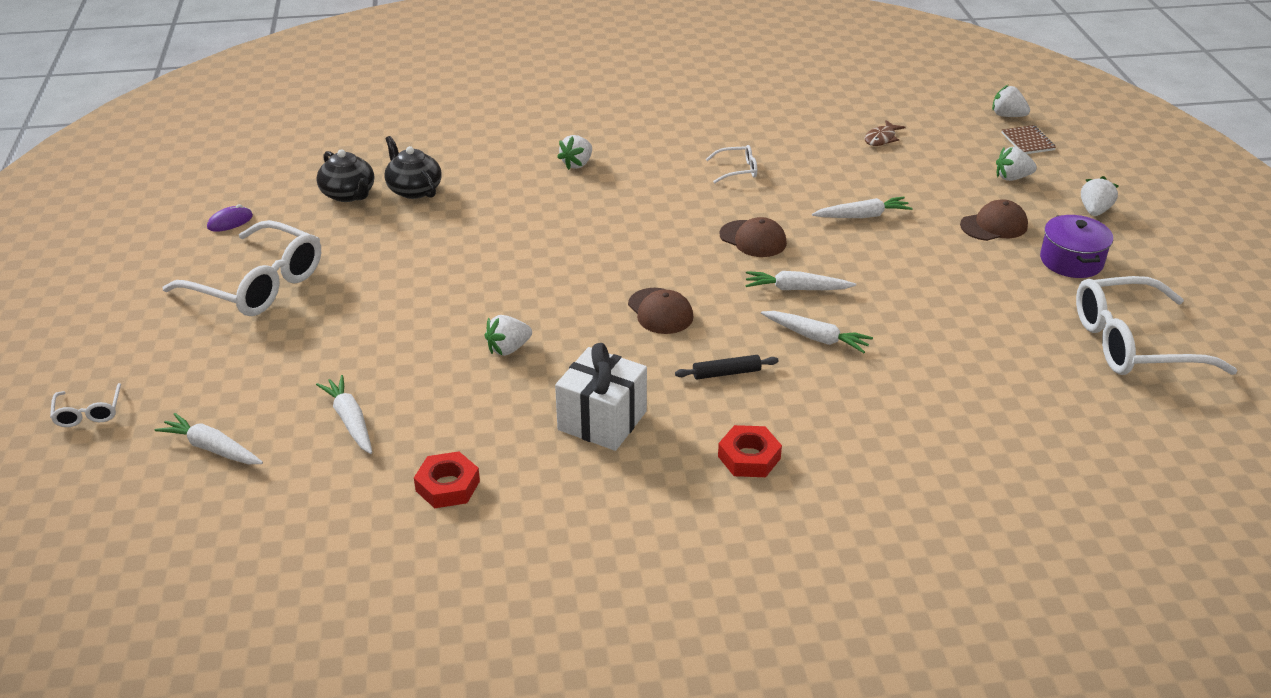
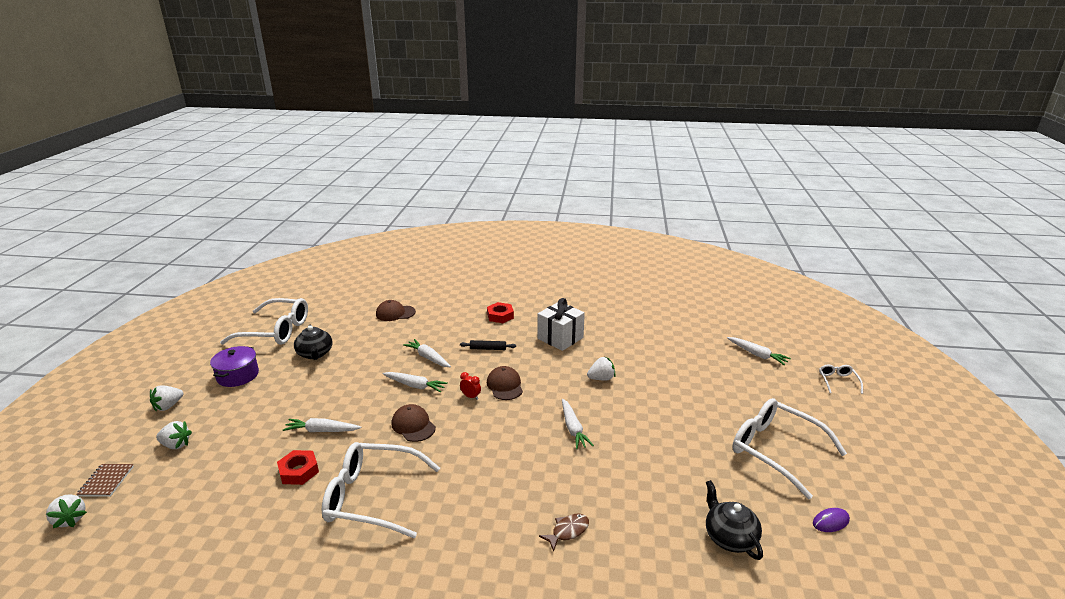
camera: 165 degrees left, 10 degrees down
(350, 420) = (688, 356): white carrot -> white carrot (573, 428)
(414, 189) = (667, 531): black teapot -> black teapot (315, 354)
(448, 486) = (637, 325): red nut -> red nut (299, 471)
(577, 164) = (509, 536): white strawberry -> none
(702, 287) = (471, 396): none -> red clock
(737, 170) = (373, 497): white glasses -> white glasses, size x2.24
(881, 138) = (215, 512): brown fish -> brown fish (568, 531)
(994, 225) = (247, 407): brown cap -> brown cap (395, 313)

